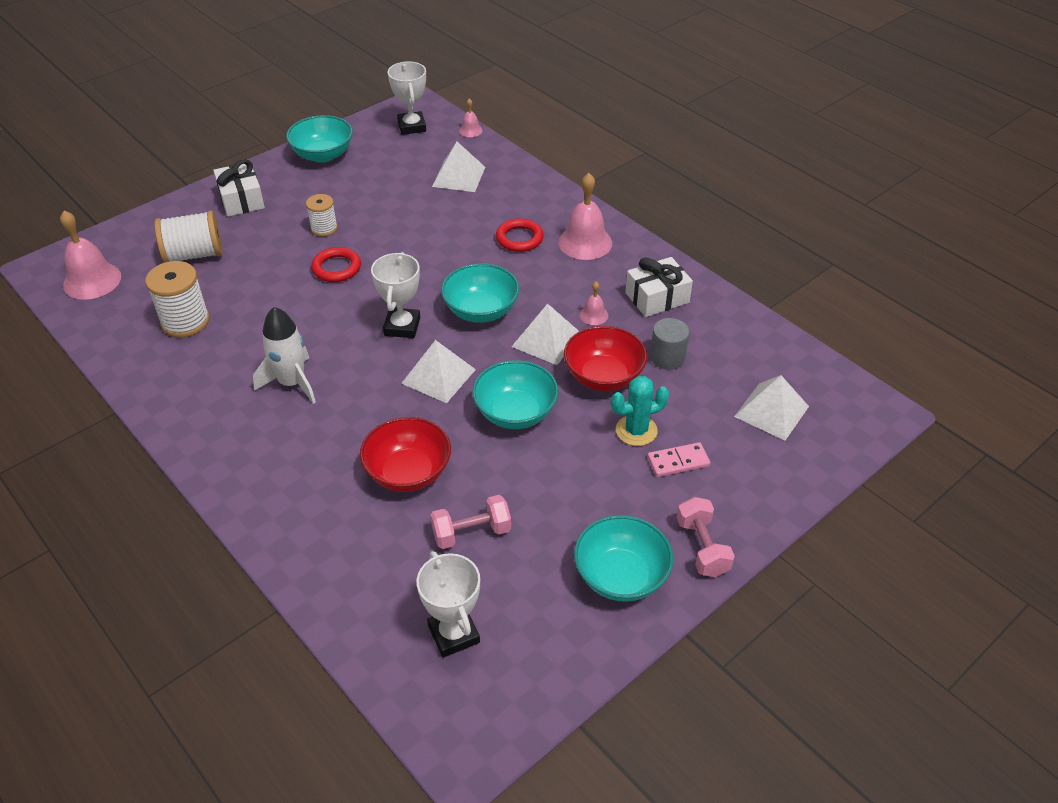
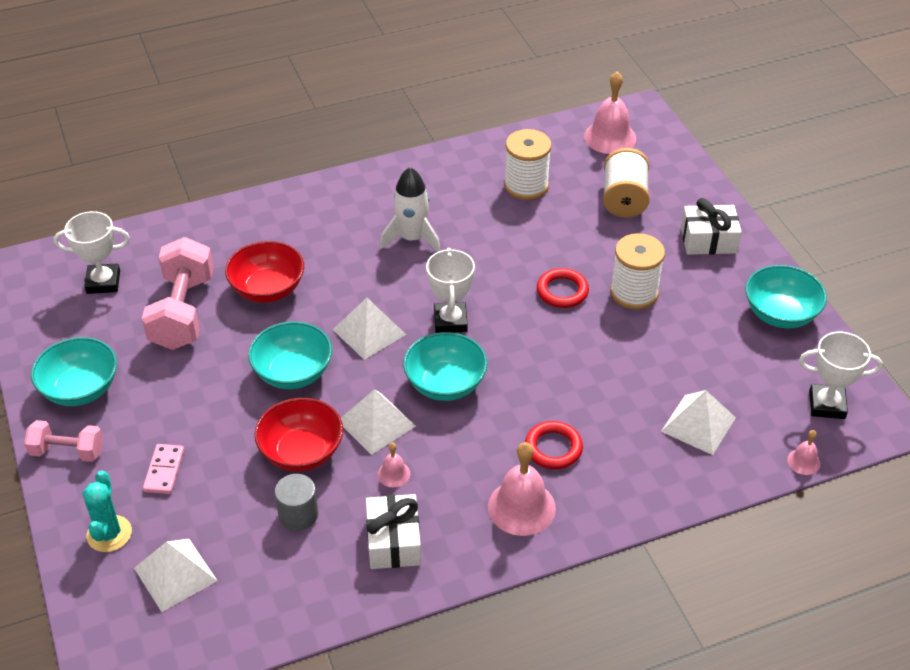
camera: 110 degrees right, 0 degrees up
(324, 228) = (634, 292): white spool -> white spool, size x1.63
(402, 326) = (450, 321): white trophy -> white trophy turned 60 degrees clockwise
(471, 533) = (183, 312): pink dumbbell -> pink dumbbell, size x1.74
(636, 430) = (219, 453): turquoise cactus -> turquoise cactus (109, 534)

